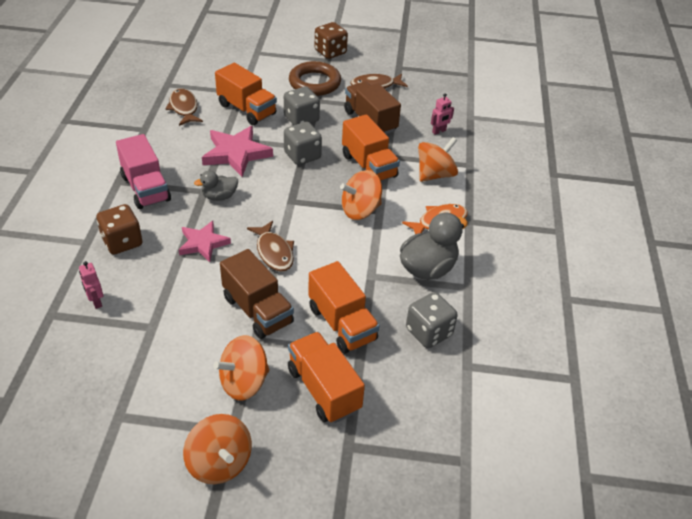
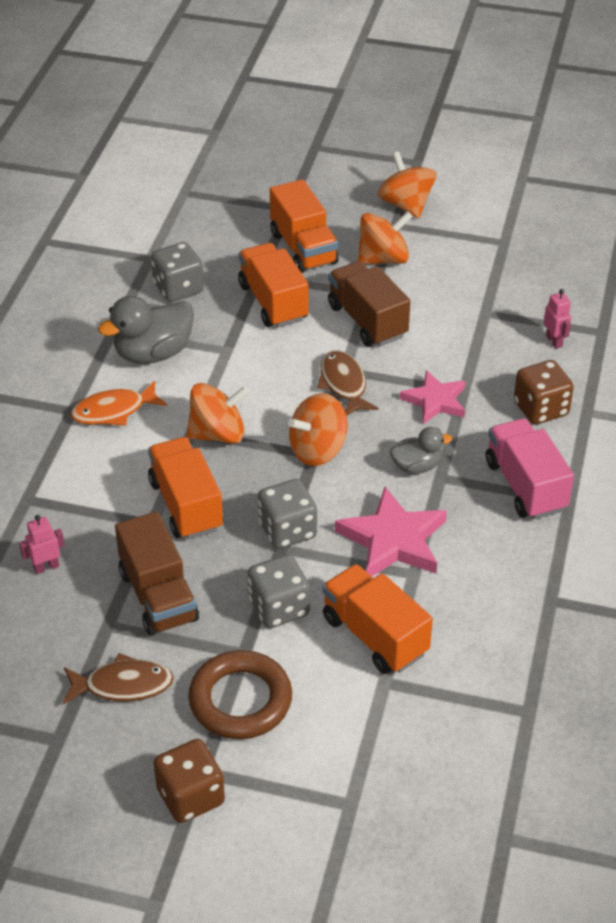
camera: 170 degrees left, 0 degrees up
(184, 108) = (488, 645): brown fish -> none
(435, 174) = (88, 484): orange spinning top -> orange spinning top (318, 450)

